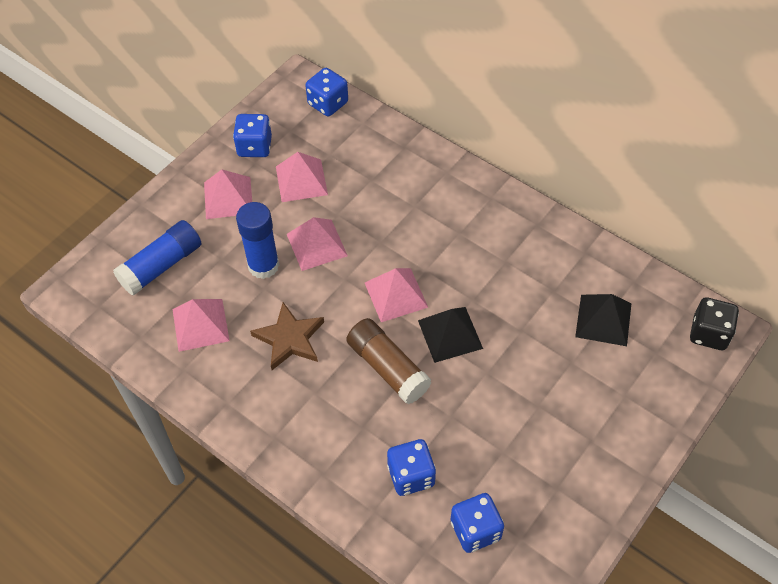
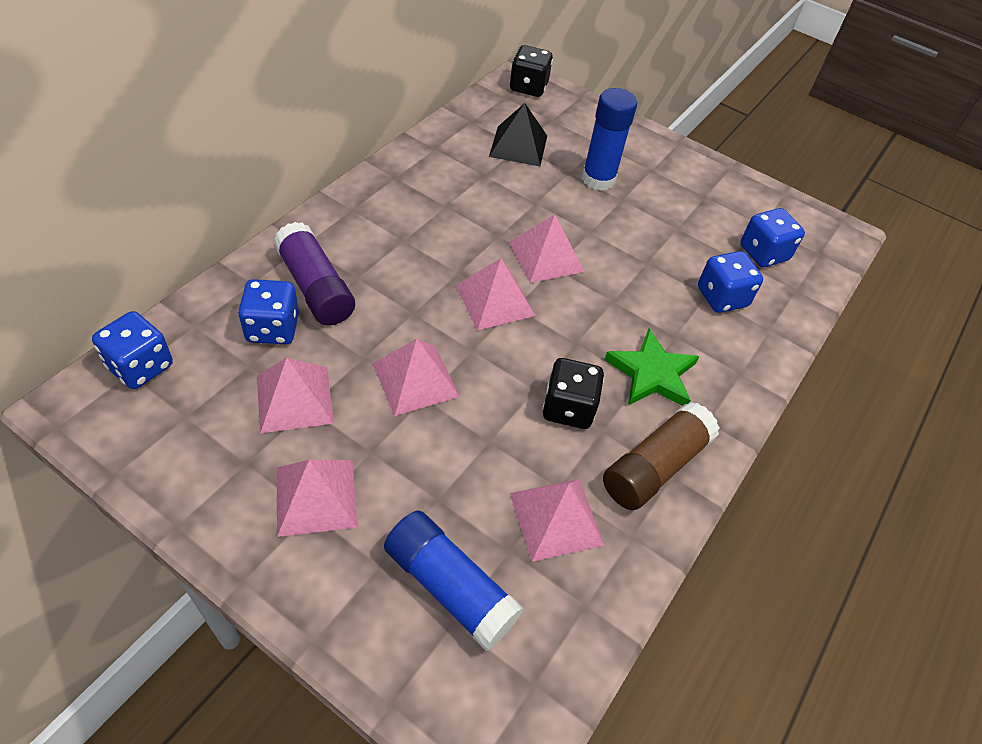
camera: 100 degrees left, 5 degrees down
(254, 147) = (211, 464): blue dice -> blue dice (273, 328)
(263, 265) = (450, 442): blue glue stick -> blue glue stick (598, 179)
(289, 339) = (568, 408): brown star -> black dice
(322, 402) = (652, 373): none -> green star
(388, 368) = (596, 311): brown glue stick -> brown glue stick (655, 467)
(401, 182) = (315, 288): none -> purple glue stick
(450, 334) = (546, 256): black pyramid -> pink pyramid

